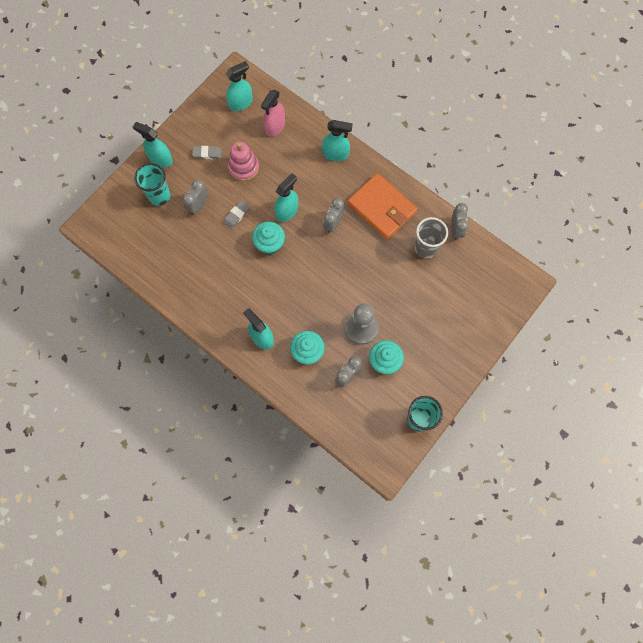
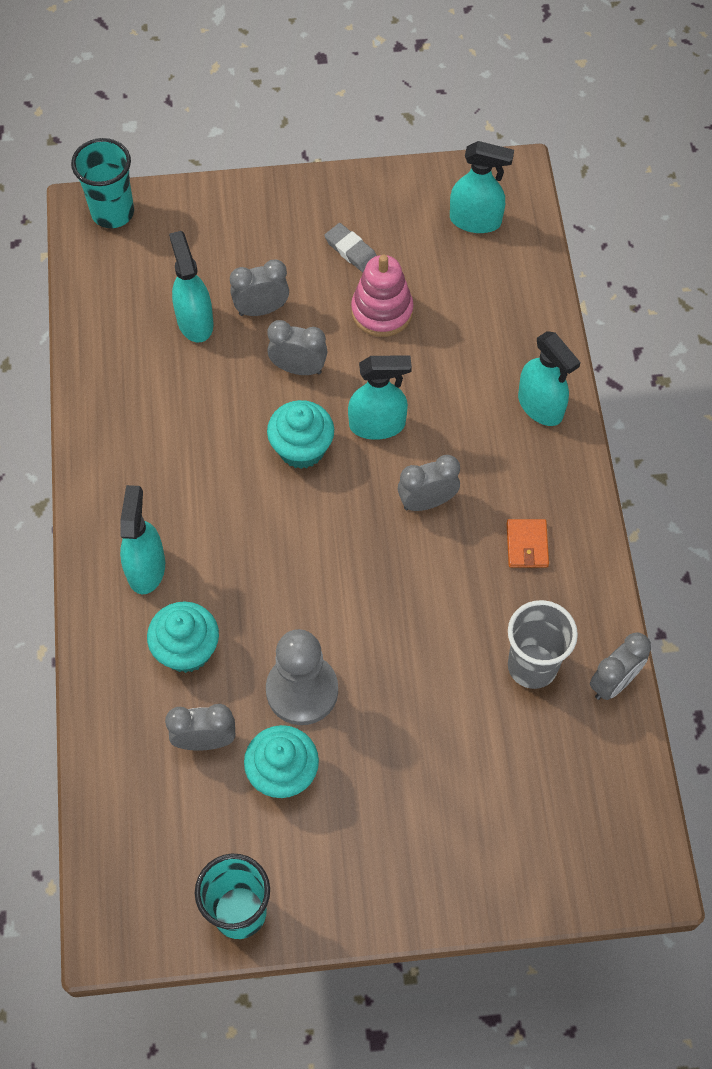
camera: 45 degrees right, 10 degrees down
(159, 196) = (223, 252): turquoise cup -> turquoise cup (112, 213)
(160, 159) = (278, 204): turquoise spray bottle -> turquoise spray bottle (195, 321)
(236, 215) = (298, 368): grey eraser -> grey clock
(275, 126) = (490, 293): pink spray bottle -> none
(381, 208) = (527, 545): orange wallet -> orange wallet, size x0.42

